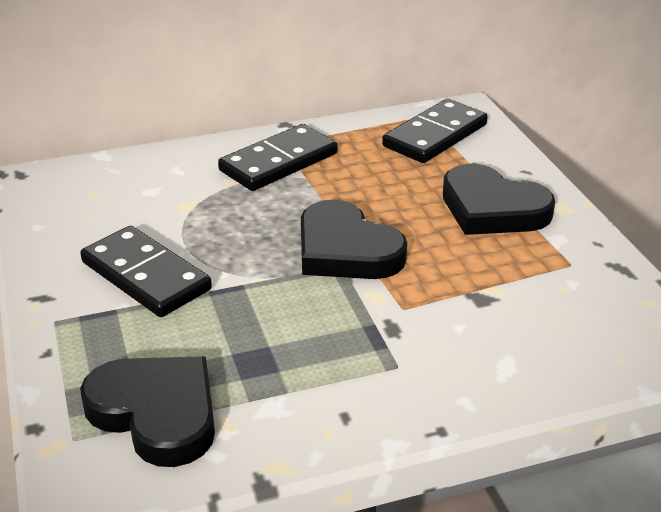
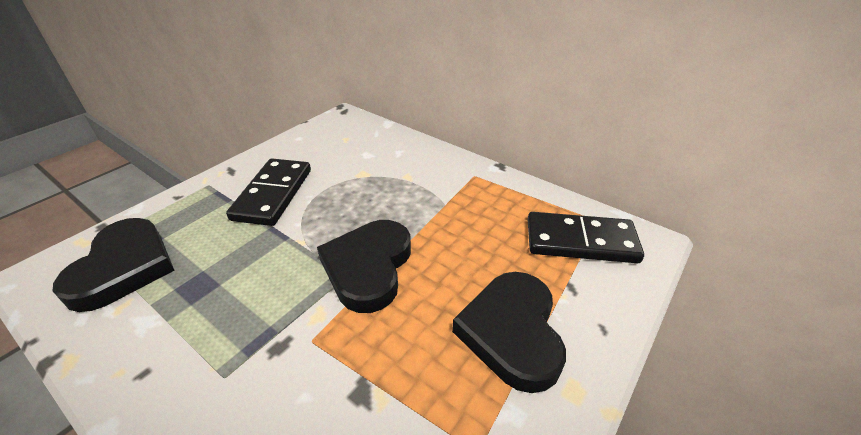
camera: 55 degrees right, 5 degrees up
(278, 162) = (450, 184): black domino -> none

